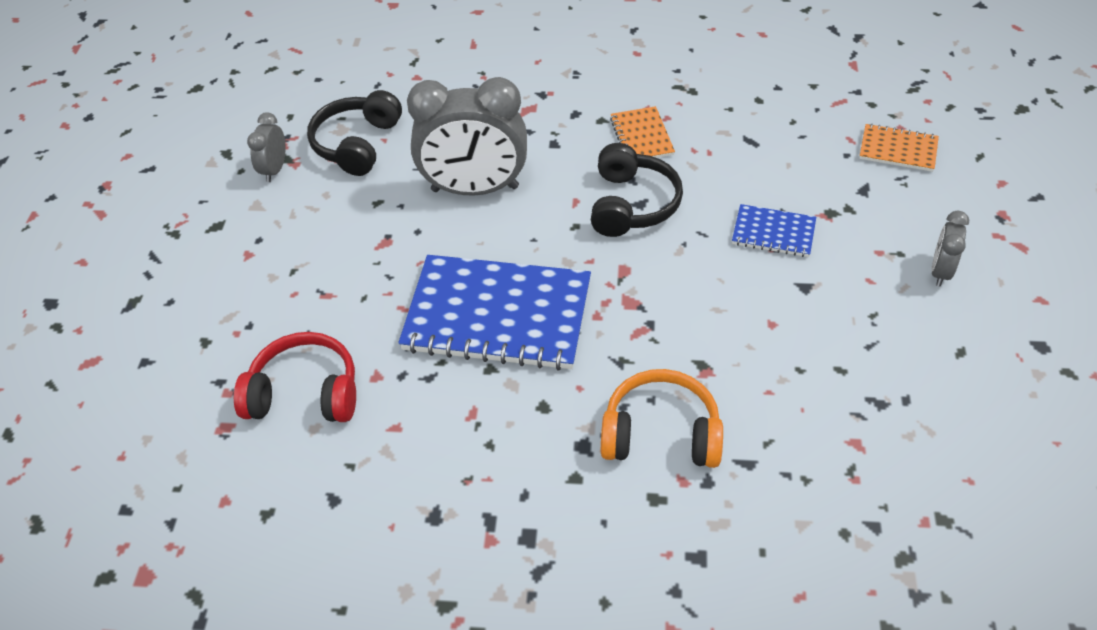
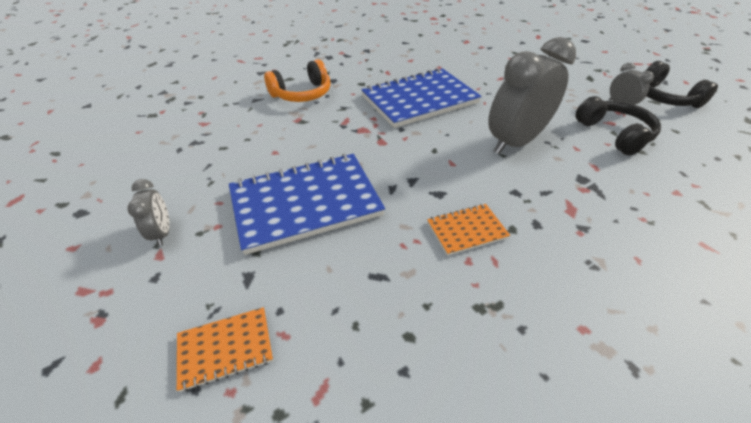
camera: 140 degrees right, 5 degrees down
(305, 393) = (456, 55): red headphones -> none
(632, 204) = (416, 177): black headphones -> black headphones (663, 98)
(641, 136) = (466, 230): orange notebook -> orange notebook turned 60 degrees counterclockwise
(773, 233) = (305, 203): blue notebook -> blue notebook, size x2.13

